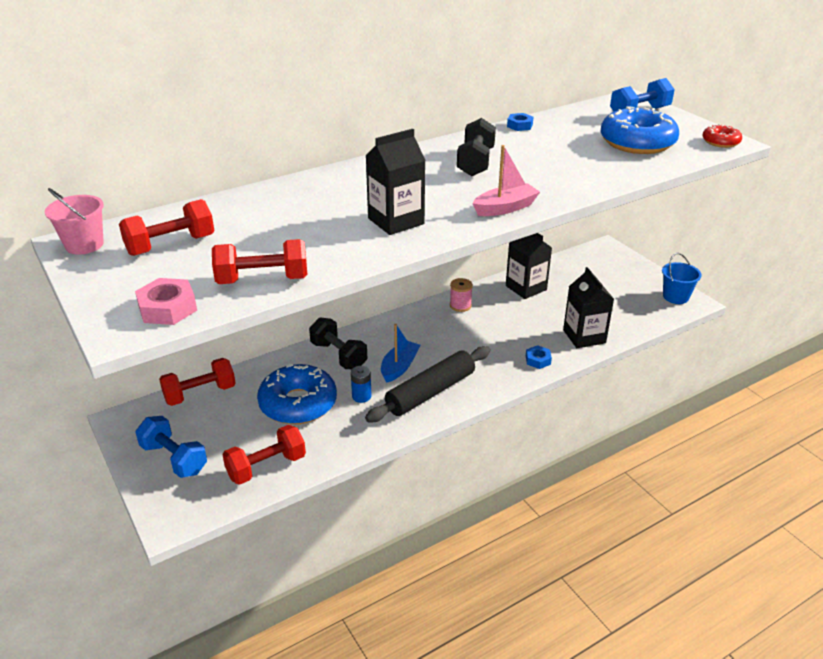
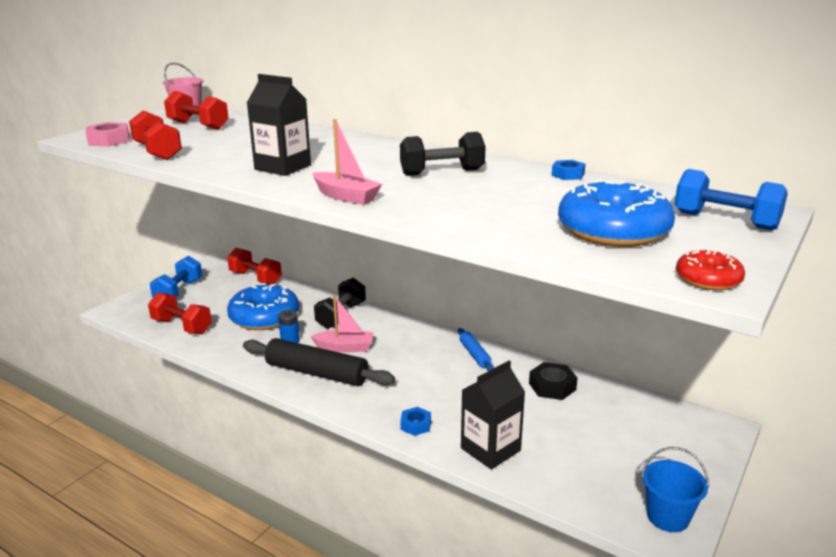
camera: 65 degrees right, 10 degrees down
(399, 367) = (345, 348): blue boat -> pink boat
(460, 305) = (474, 354): pink spool -> blue rolling pin
(526, 288) = (552, 386): black carton -> black nut

